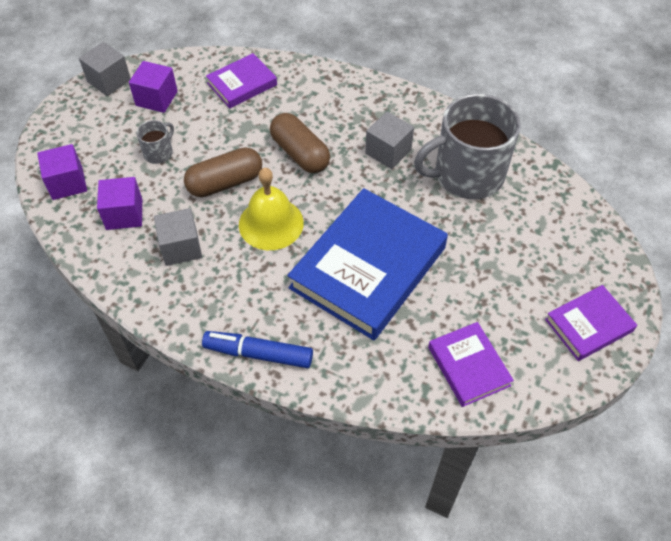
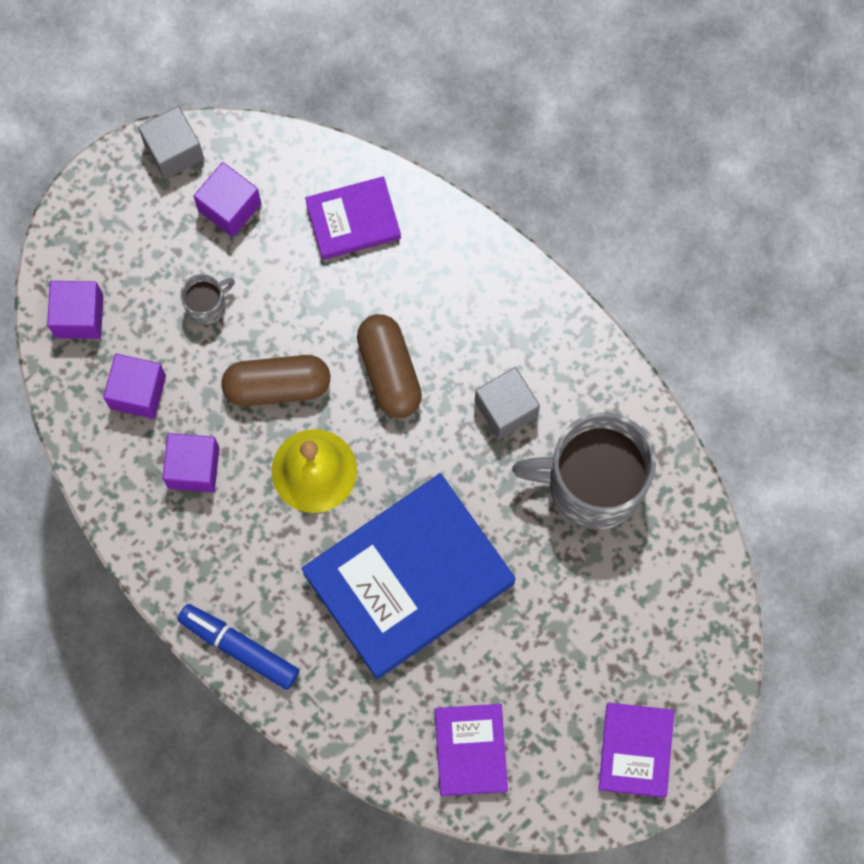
camera: 20 degrees right, 20 degrees up
(181, 247) = (193, 468): grey cube -> purple cube
(588, 325) = (635, 750): purple book -> purple book turned 75 degrees counterclockwise

